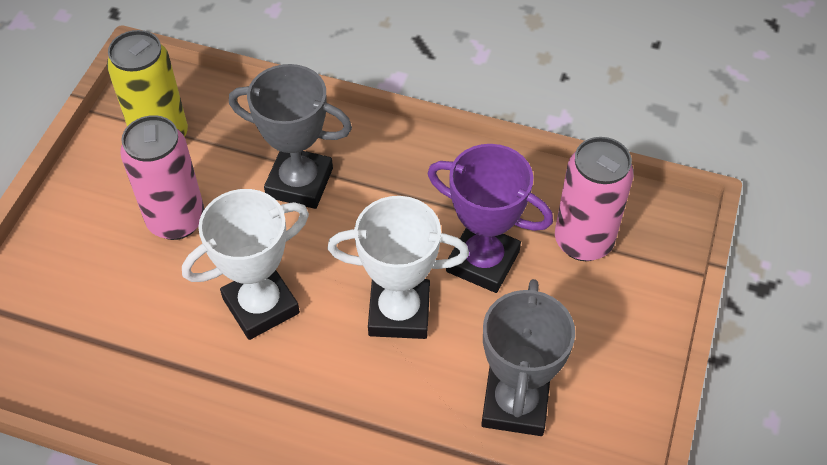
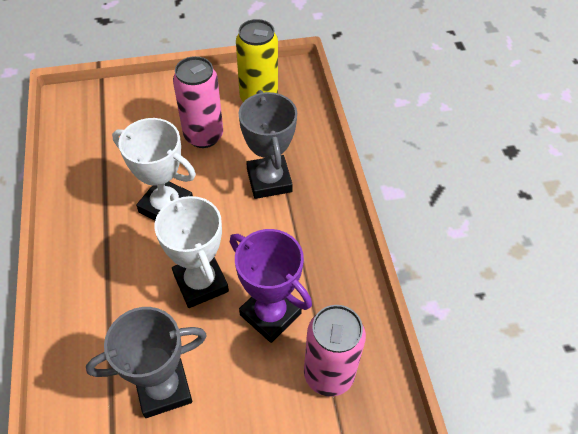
camera: 60 degrees right, 0 degrees up
(482, 261) = (270, 314): purple trophy -> purple trophy turned 45 degrees counterclockwise

